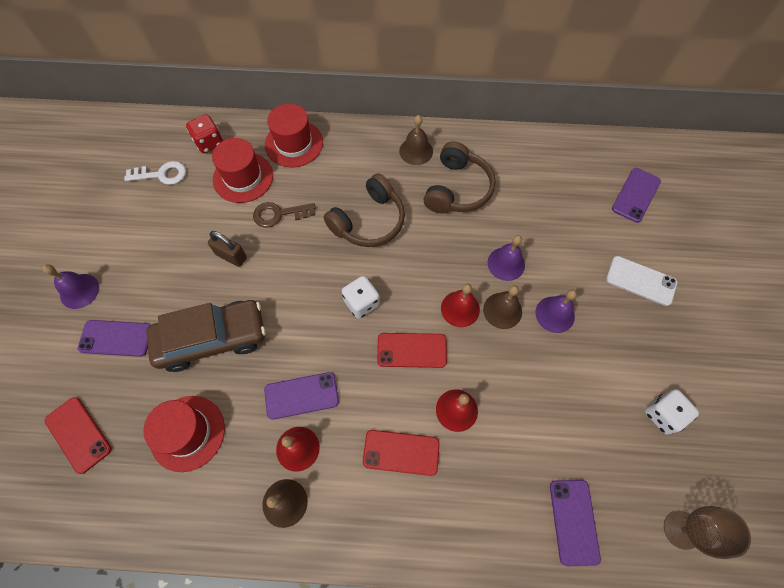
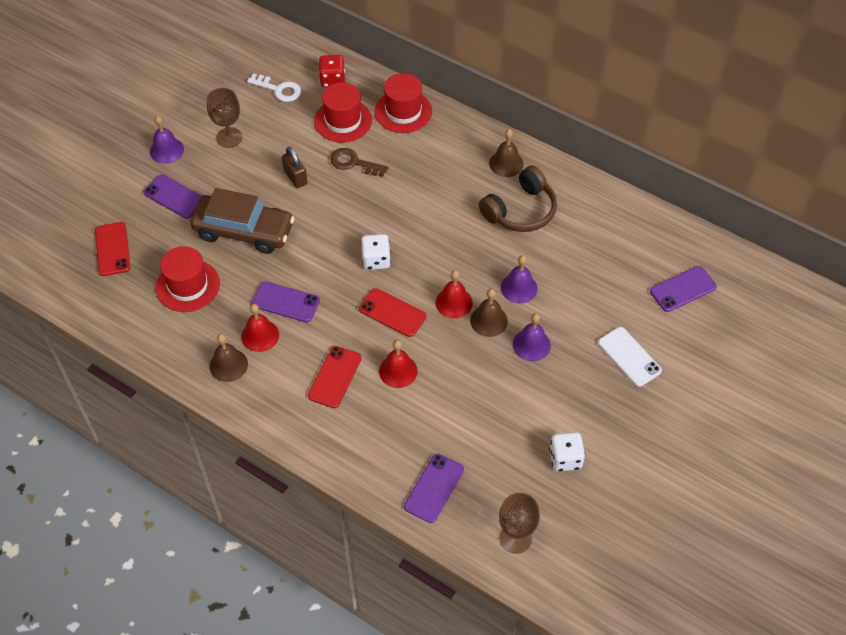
camera: 30 degrees right, 10 degrees down
(139, 246) = (229, 137): none -> brown goblet
(368, 221) = (424, 201): brown headphones -> none
(401, 452) = (334, 377): red phone -> red phone turned 75 degrees clockwise

